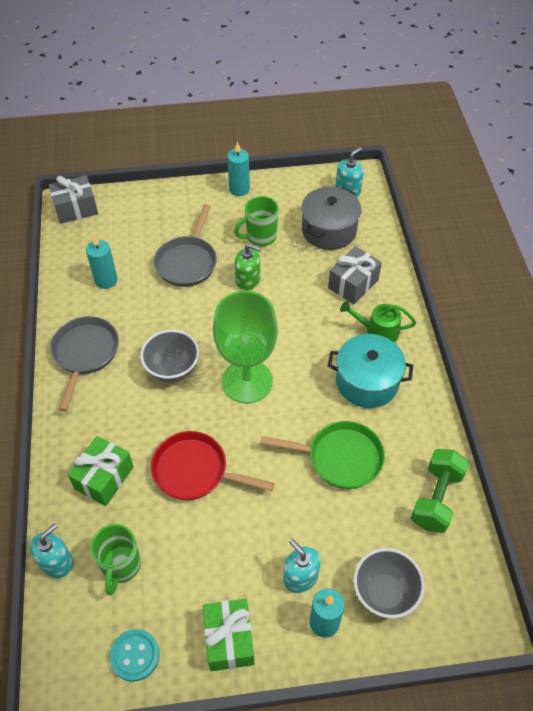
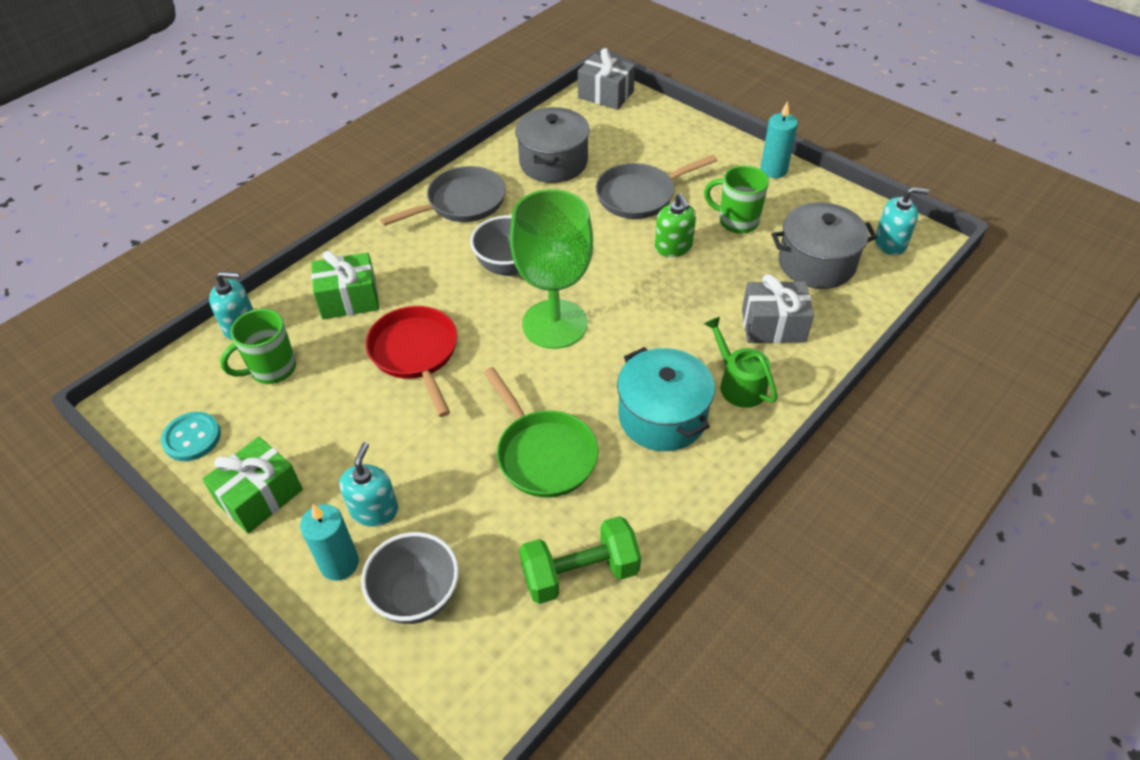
camera: 50 degrees right, 5 degrees down
(106, 280) = (553, 162): turquoise candle -> grey pot

